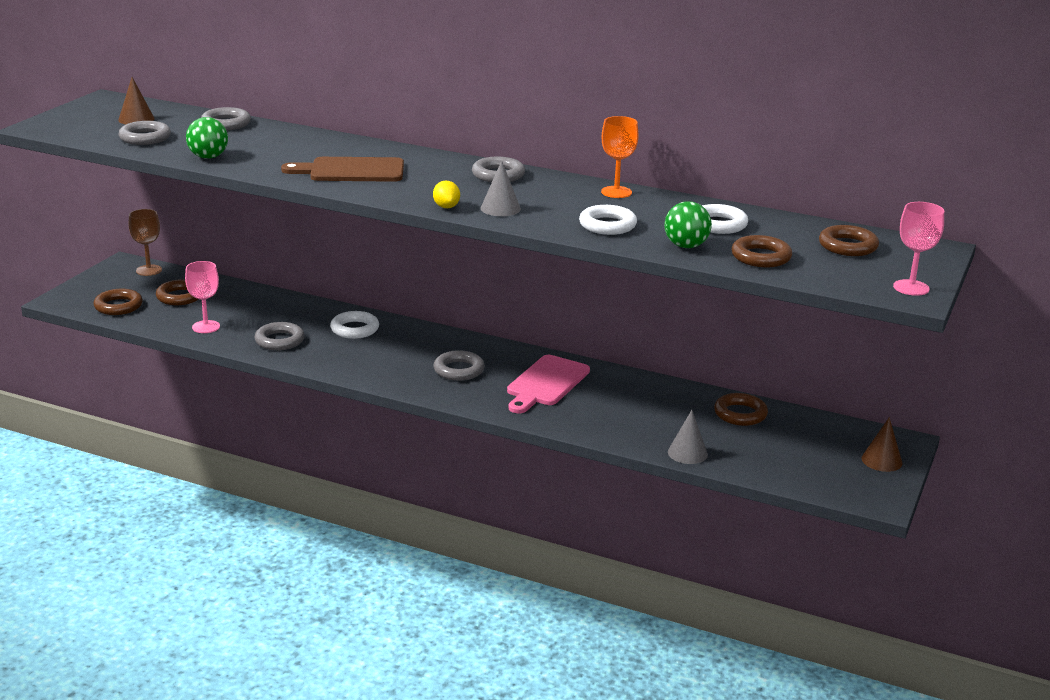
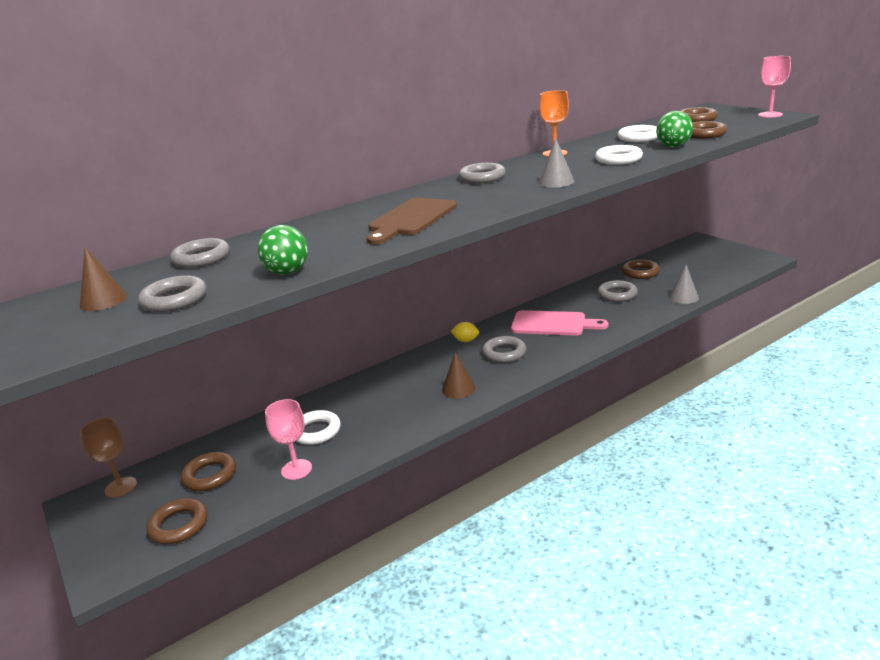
camera: 55 degrees left, 0 degrees up
(279, 340) = (371, 429): grey ring -> grey ring (617, 294)
(354, 329) = (389, 386): white ring -> white ring (316, 431)
(446, 207) = (536, 196): yellow lemon -> yellow lemon (465, 340)
(546, 383) = (552, 324): pink cutting board -> pink cutting board turned 45 degrees counterclockwise
(881, 460) = (719, 249): brown cone -> brown cone (458, 389)

